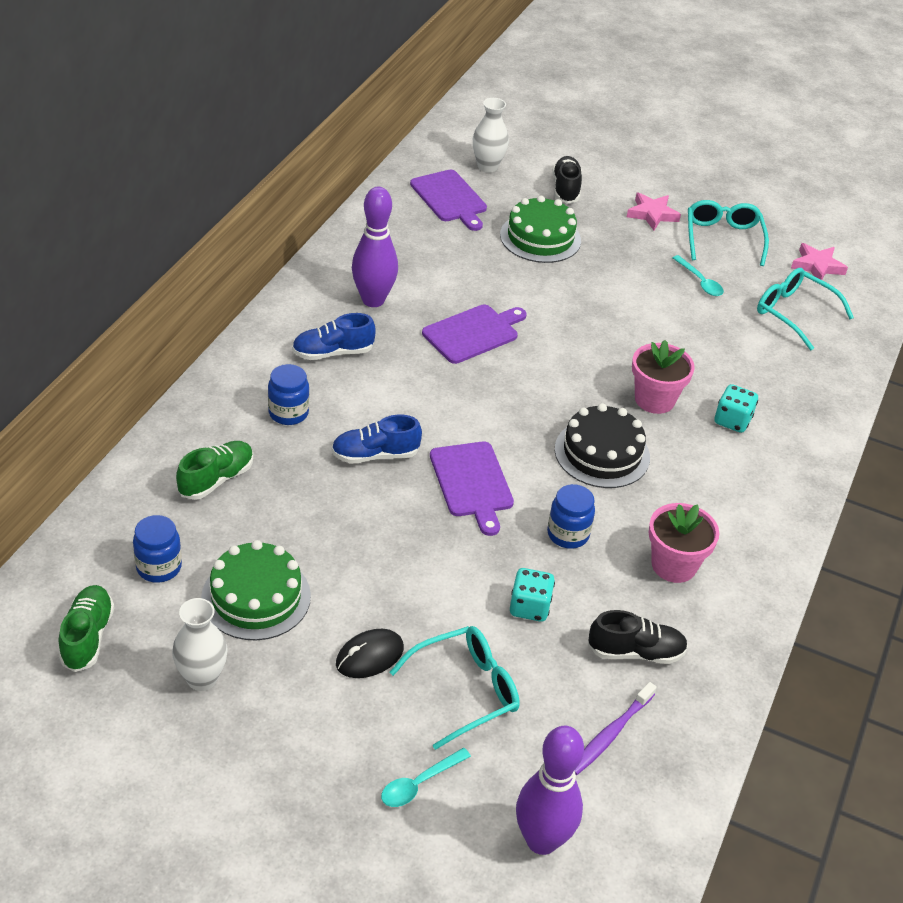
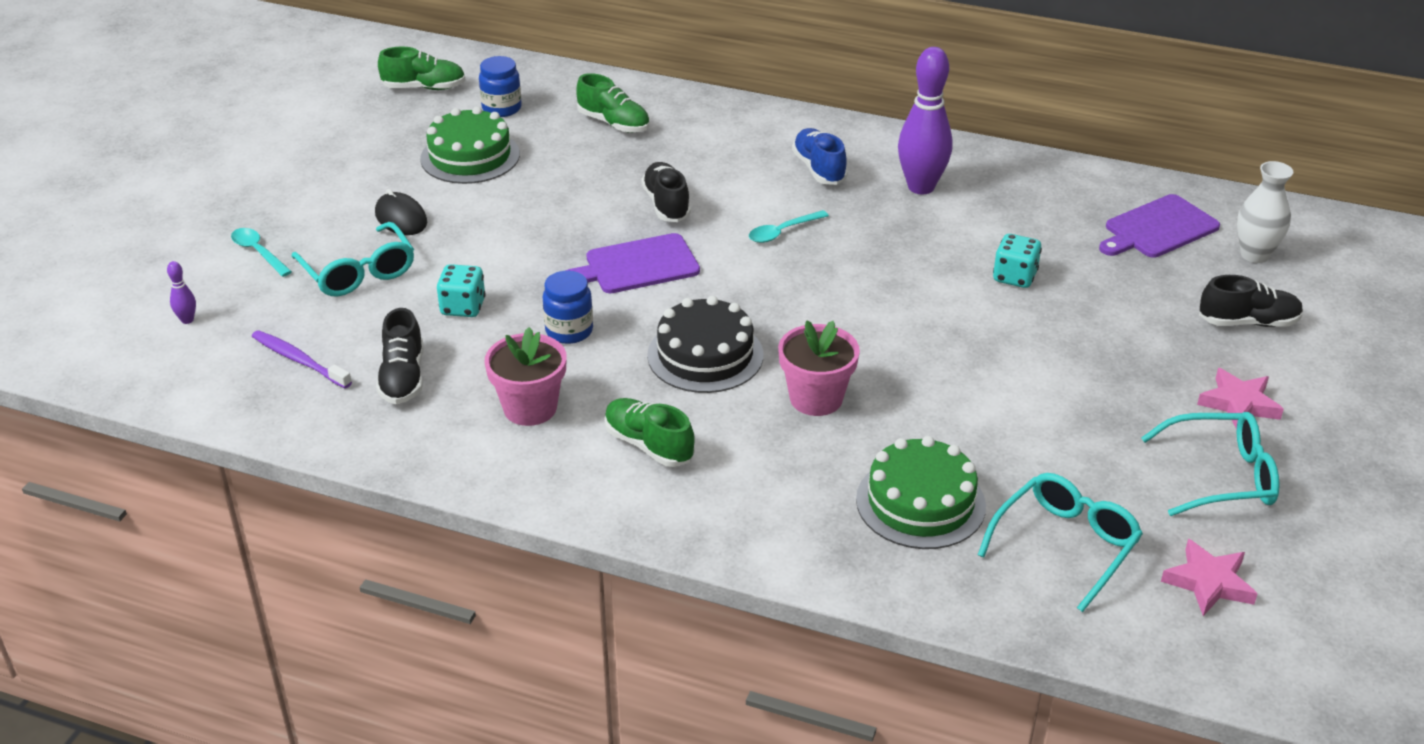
camera: 90 degrees right, 5 degrees down
(202, 679) = (379, 140): white vase -> none
(288, 413) = (715, 151): blue jar -> none
(375, 455) = (666, 204): blue shoe -> black shoe
(473, 333) = (890, 257): purple cutting board -> none
(540, 238) = (1115, 302): green cake -> green cake (920, 502)
(541, 840) = (187, 320): purple bowling pin -> purple bowling pin, size x0.41
(700, 282) = (1094, 448): turquoise spoon -> turquoise spoon (782, 232)
(715, 496) = (648, 445): none -> green shoe
(732, 421) = (795, 467): turquoise dice -> turquoise dice (1014, 277)

